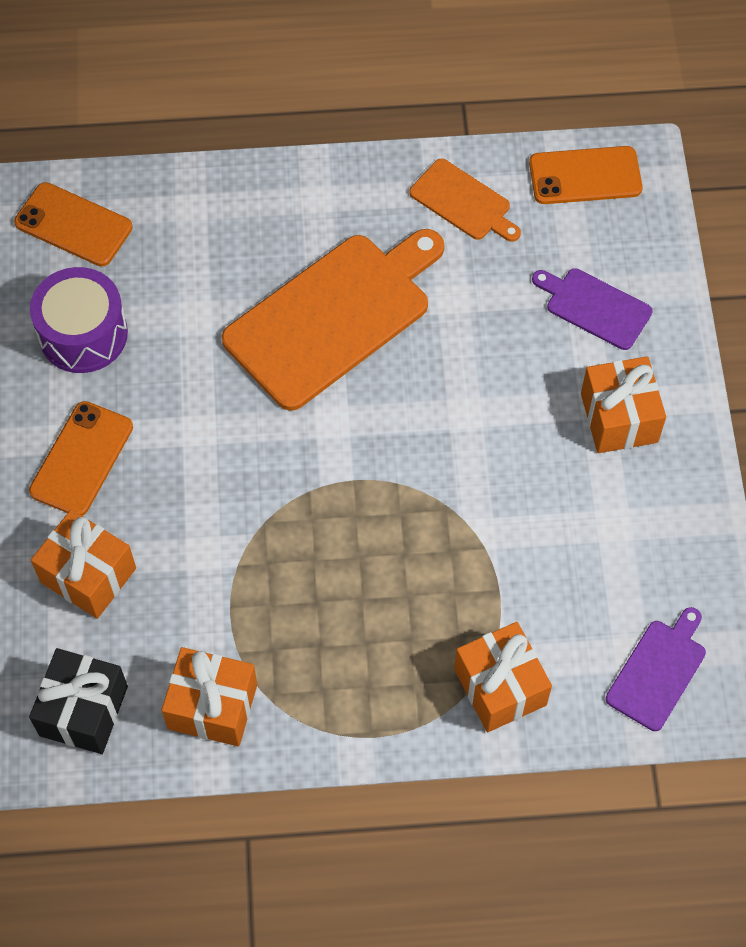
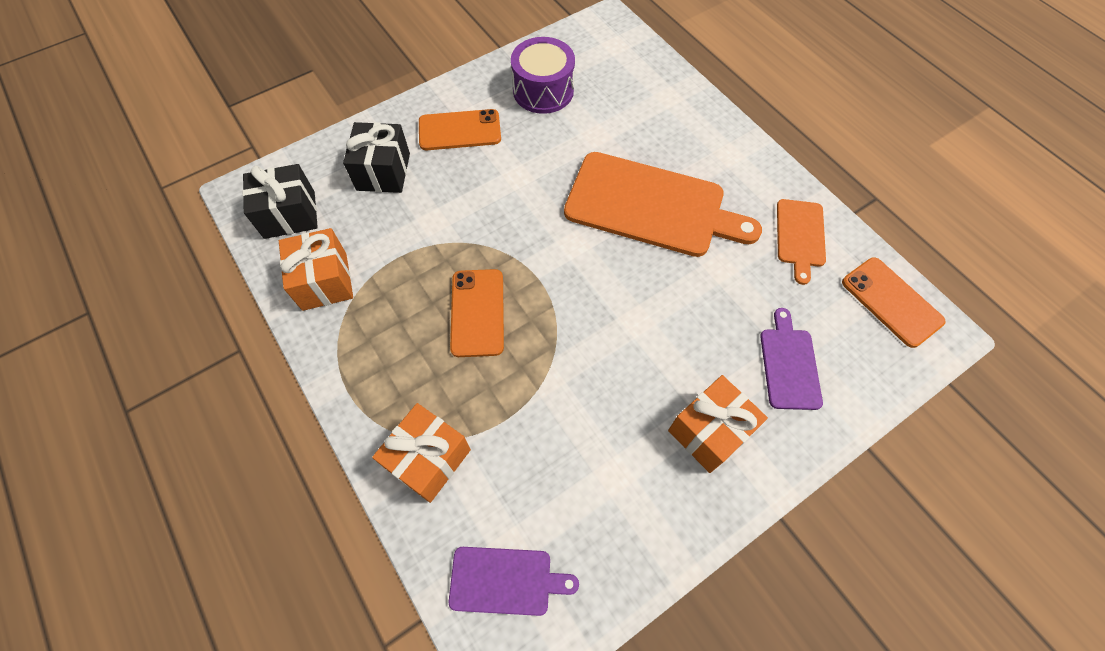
camera: 60 degrees right, 0 degrees up
(73, 225) = (611, 52): orange phone -> orange phone (477, 312)
(88, 575) = (383, 172): orange gift -> black gift

